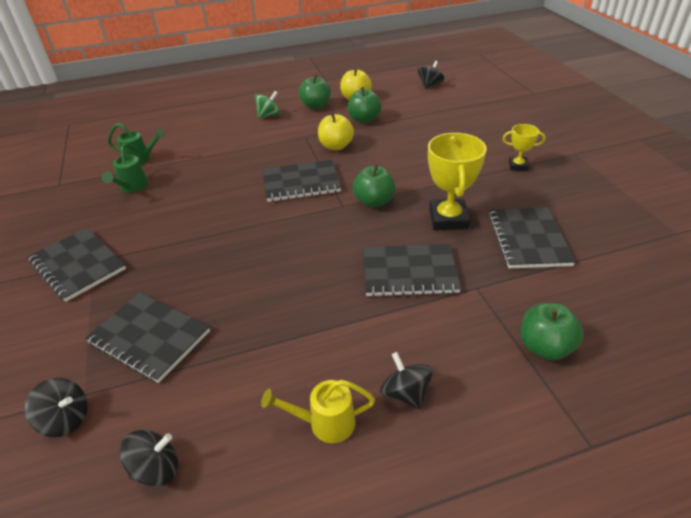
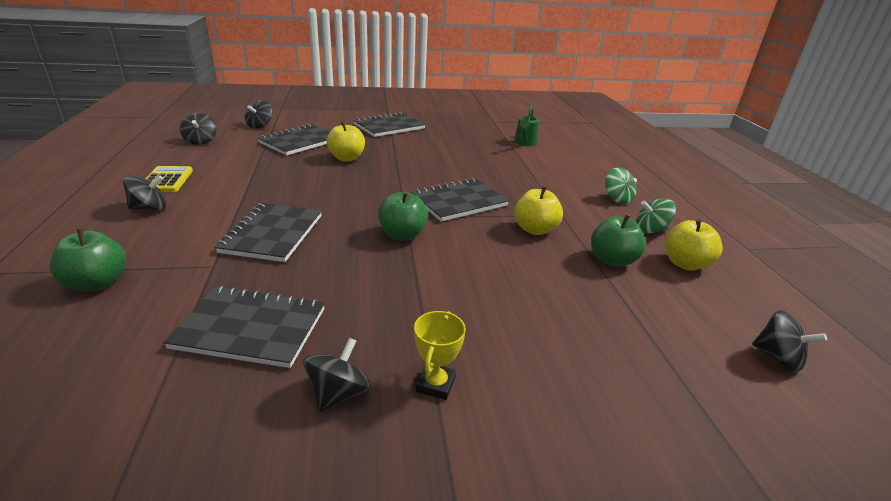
camera: 95 degrees right, 10 degrees down
(132, 187) = (480, 140): green watering can -> none
(208, 274) = (346, 158): none -> yellow apple
(301, 183) = (459, 202): black notebook -> black notebook turned 60 degrees clockwise
(316, 106) = (650, 230): green apple -> green spinning top
(325, 423) = (167, 180): yellow watering can -> yellow calculator
(448, 219) = (338, 276): yellow trophy -> none
(548, 192) = (338, 393): none -> black spinning top

